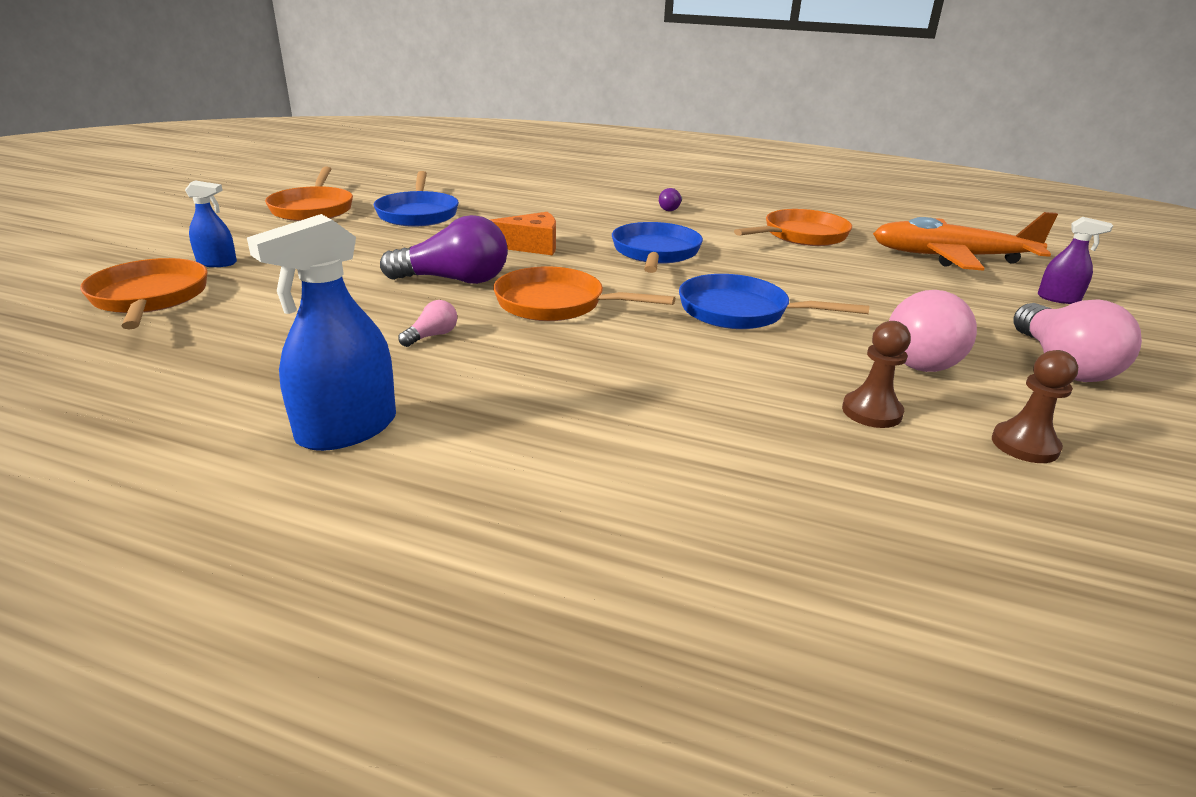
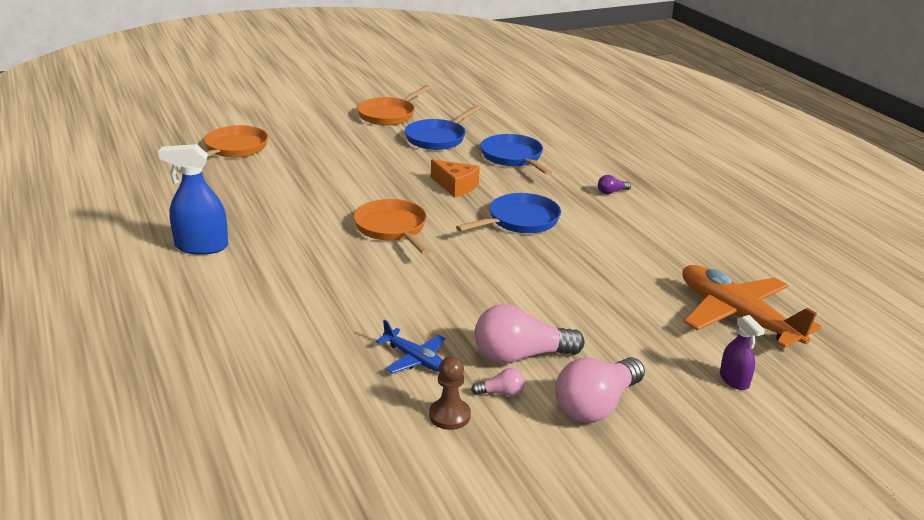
camera: 45 degrees right, 0 degrees up
(217, 263) = (288, 137): blue spray bottle -> none
(432, 336) = (304, 219): pink light bulb -> pink light bulb (501, 393)
(454, 280) = (372, 192): purple light bulb -> none
(740, 312) = (479, 279): blue pan -> blue pan (513, 157)
(801, 236) = (658, 250): orange pan -> none
(871, 412) = (415, 359): brown pawn -> blue plane

